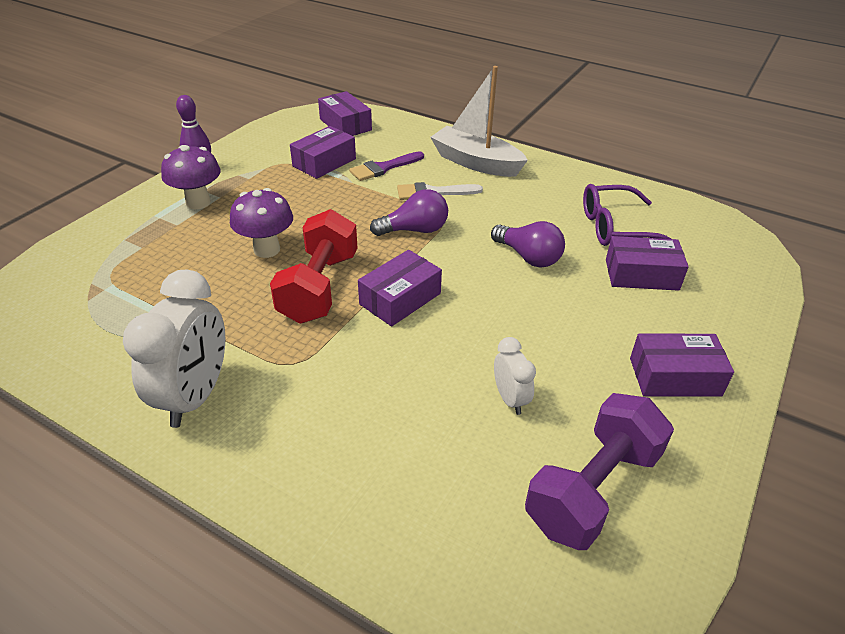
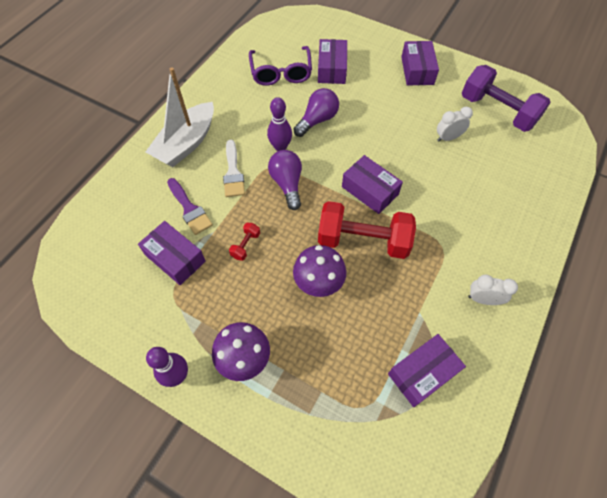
camera: 90 degrees left, 20 degrees up
(195, 396) = (483, 299): white clock -> white clock, size x0.52
(330, 202) = (245, 245): none -> red dumbbell
(345, 125) = (96, 247): purple box -> purple box (422, 373)
(475, 226) = (280, 147): none -> purple bowling pin

